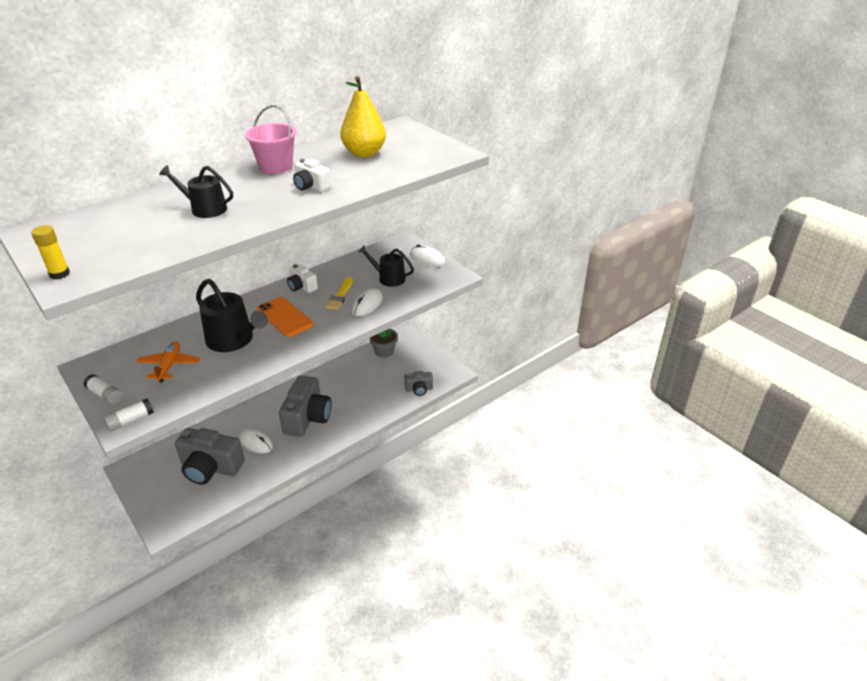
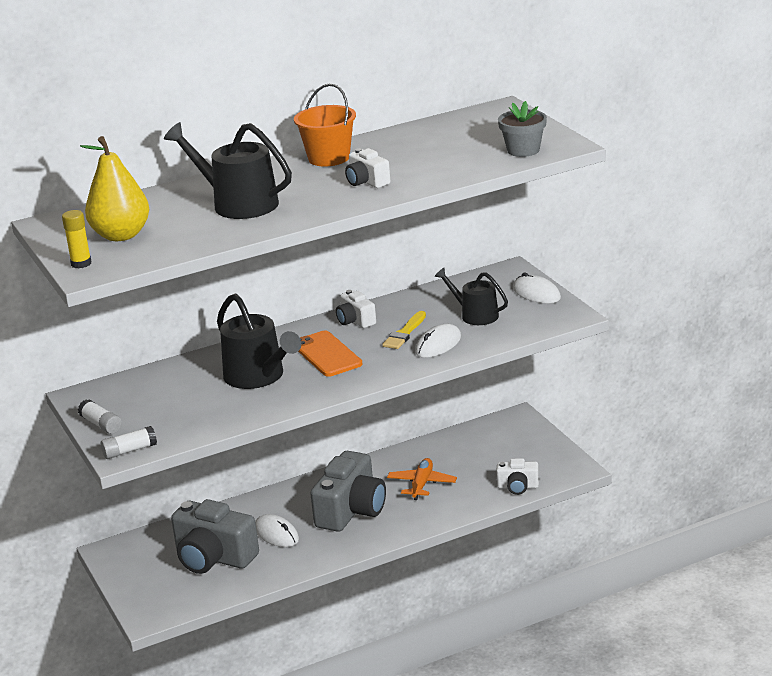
camera: 15 degrees right, 10 degrees down
(169, 365) = (177, 399): orange plane -> orange plane (422, 484)
(205, 209) = (238, 204): black watering can -> black watering can, size x1.58
(276, 166) = (329, 158): pink bucket -> orange bucket
(364, 153) = (443, 144): yellow pear -> yellow pear (121, 235)
(384, 351) = (477, 437): grey flower pot -> grey flower pot (523, 150)
(419, 389) = (518, 487): grey camera -> white camera

